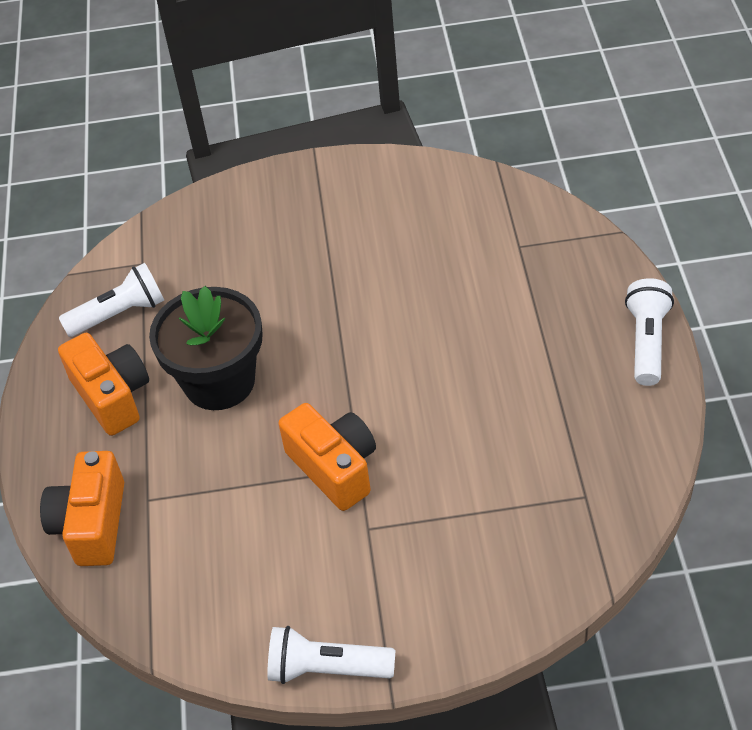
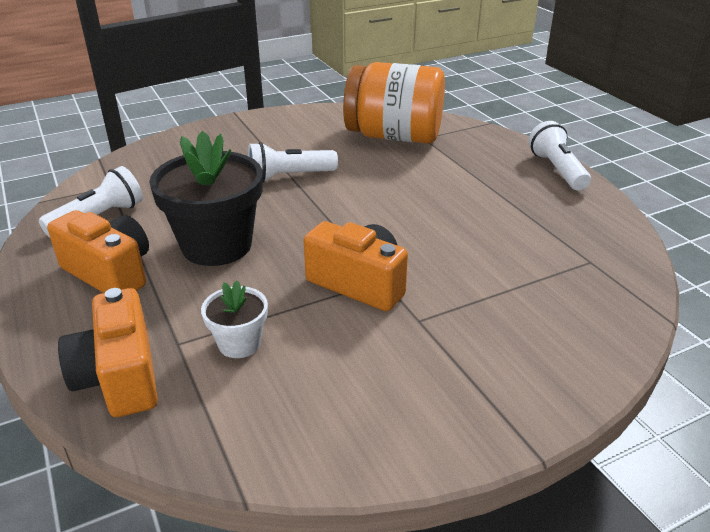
camera: 25 degrees left, 15 degrees down
(198, 513) = (239, 343): none -> white flower pot
(327, 669) = (453, 447): white flashlight -> white flashlight (289, 176)
(484, 237) = (394, 136): none -> orange jar

